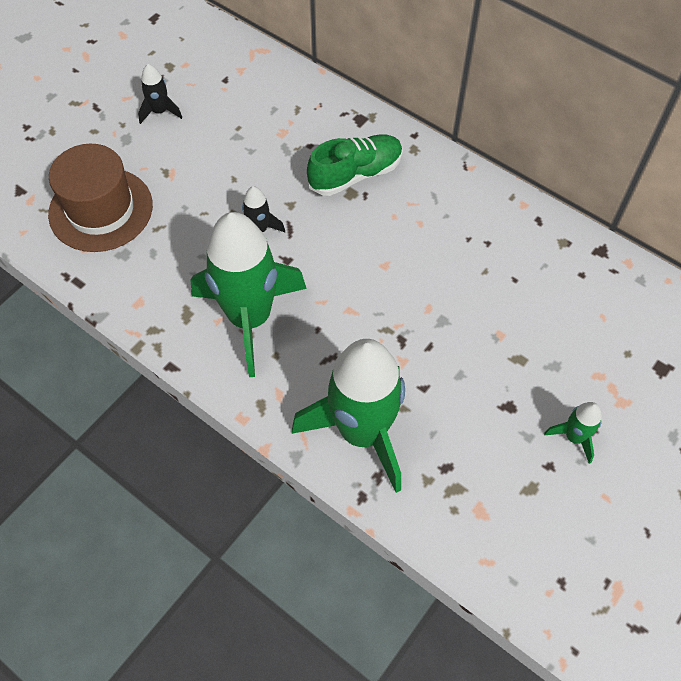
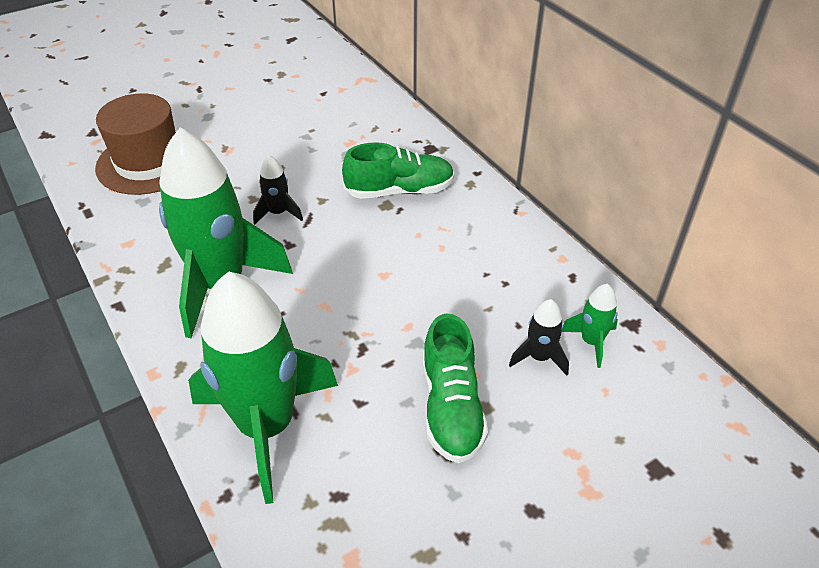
camera: 20 degrees right, 15 degrees down
(160, 112) = (250, 103): black rocket -> black rocket (539, 357)
(495, 368) = (451, 407): none -> green shoe
(574, 437) = (510, 513): green rocket -> green rocket (591, 342)

